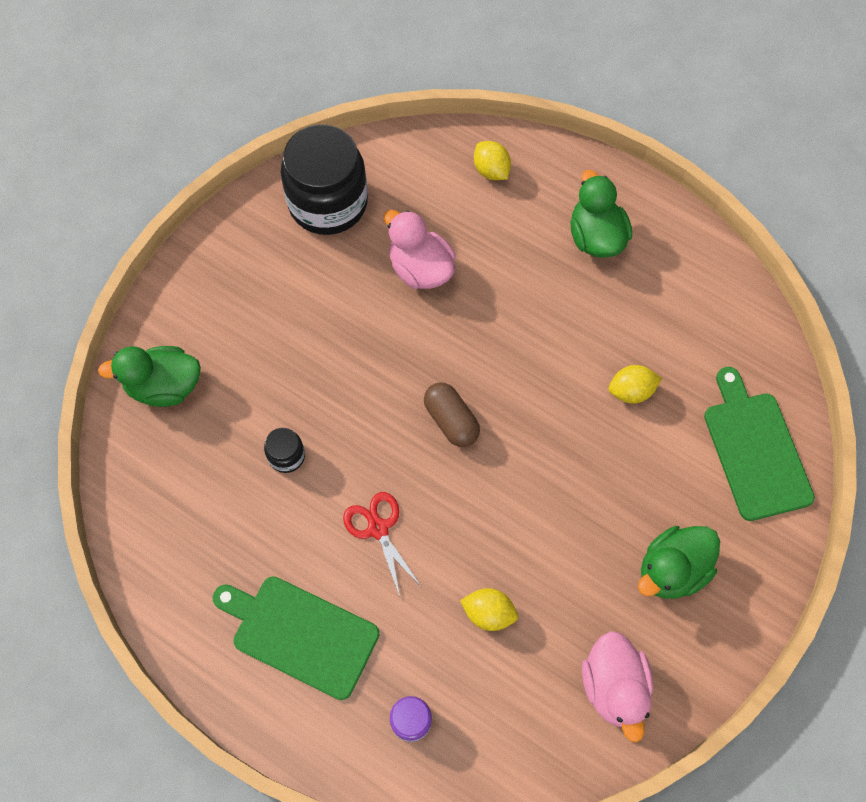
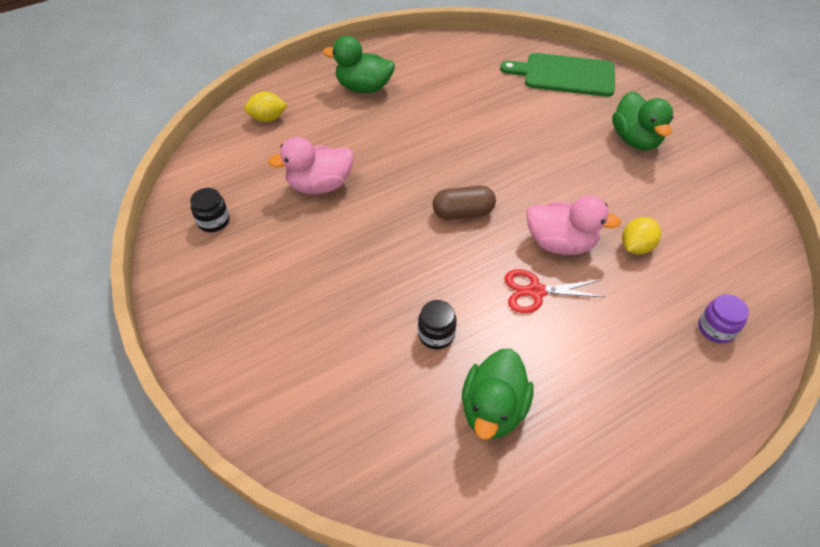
camera: 65 degrees left, 15 degrees down
(164, 386) = (306, 413): green duck -> green duck (493, 409)
(300, 634) = (614, 384): green cutting board -> none
(328, 203) = (213, 221): black jar -> black jar, size x0.43
(614, 686) = (714, 198): pink duck -> pink duck (560, 243)
(631, 391) = (492, 112): yellow lemon -> none

